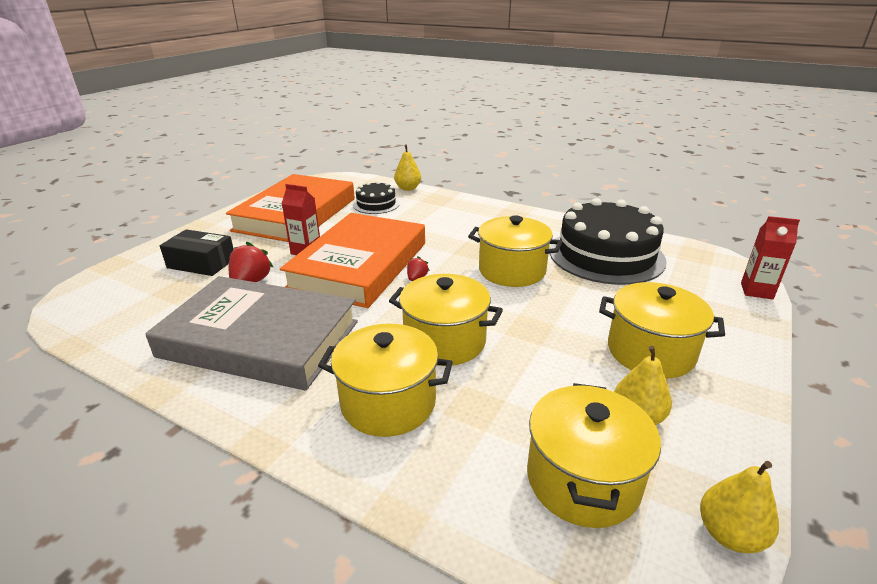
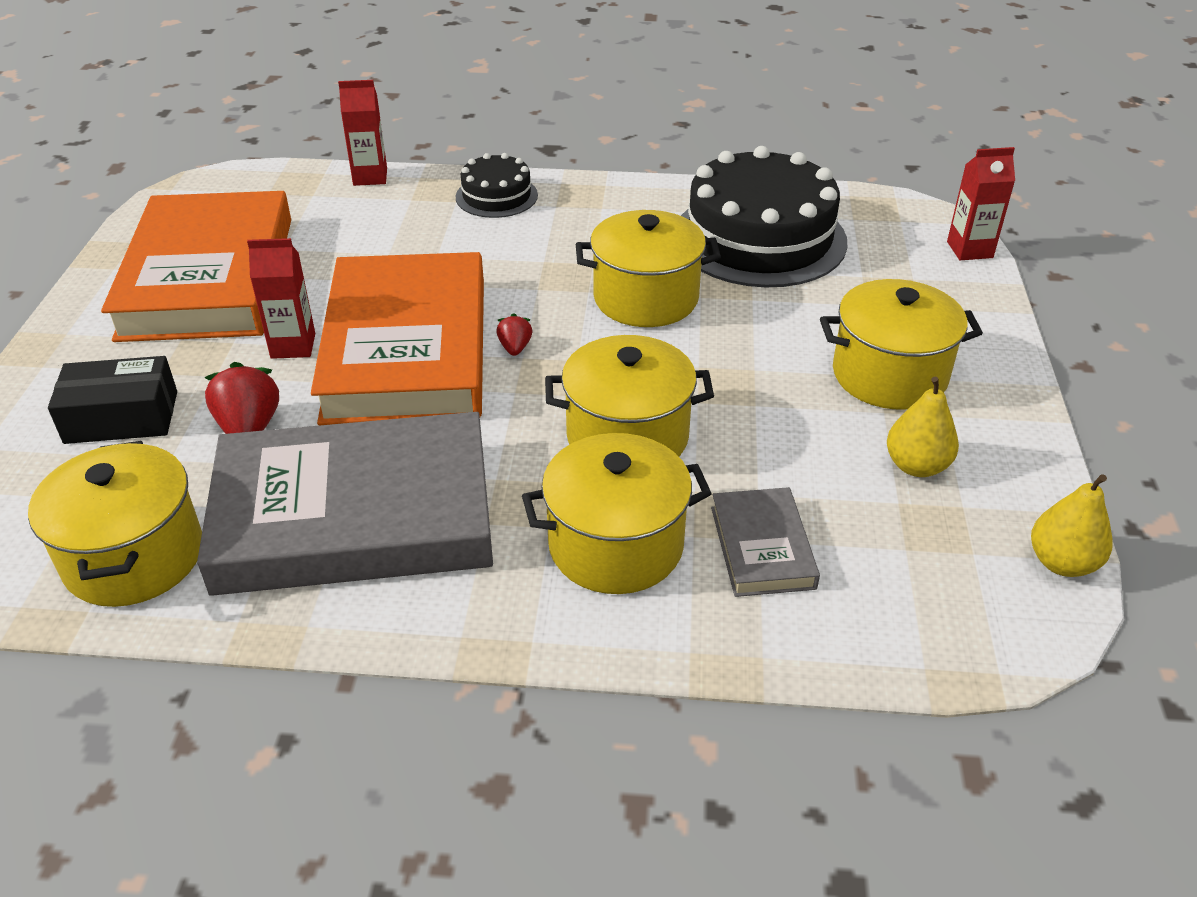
camera: 25 degrees left, 10 degrees up
(376, 204) = (339, 223): black cake -> black cake (496, 196)
(408, 188) = (370, 177): yellow pear -> red carton
(484, 436) = (762, 547): none -> grey book
(583, 480) = (898, 558): yellow pot -> yellow pot (134, 557)

